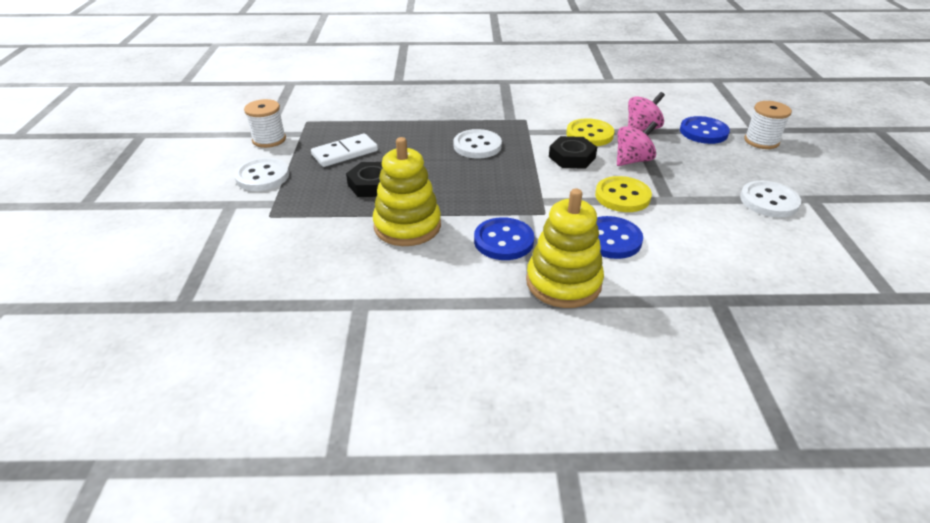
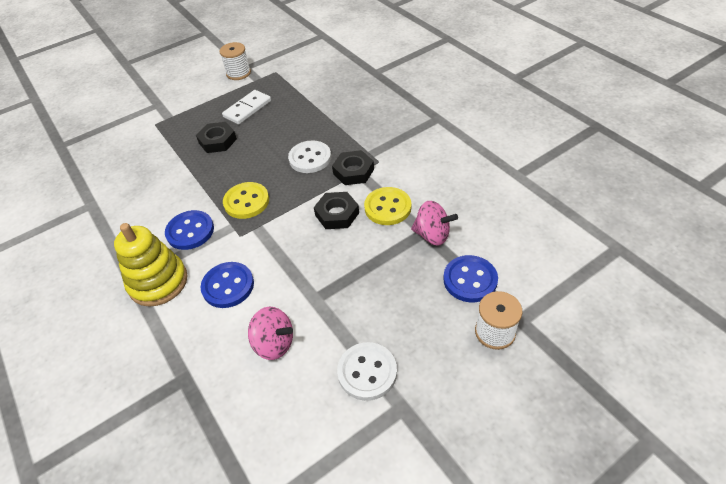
camera: 60 degrees right, 10 degrees up
(262, 176) = (194, 97): white button -> none
(345, 153) = (247, 109): white domino -> white domino turned 75 degrees counterclockwise
(407, 226) = (179, 181): yellow stacking toy -> none
(524, 133) = (353, 171): none -> black nut
(622, 196) = (297, 268): yellow button -> yellow button (246, 202)
(632, 160) = (364, 252): pink spinning top -> pink spinning top (274, 343)

